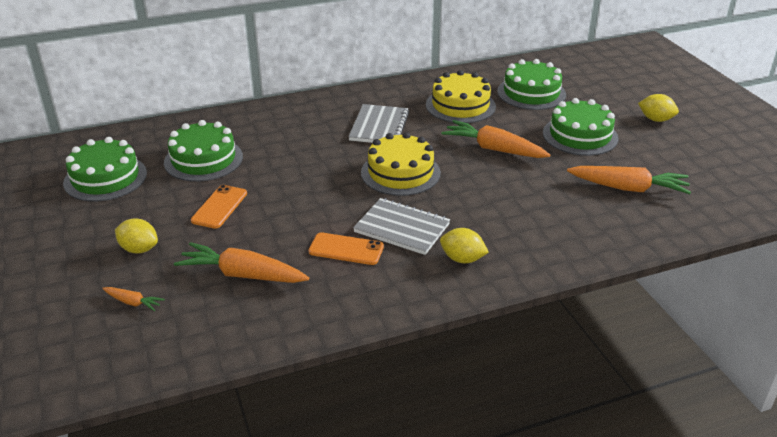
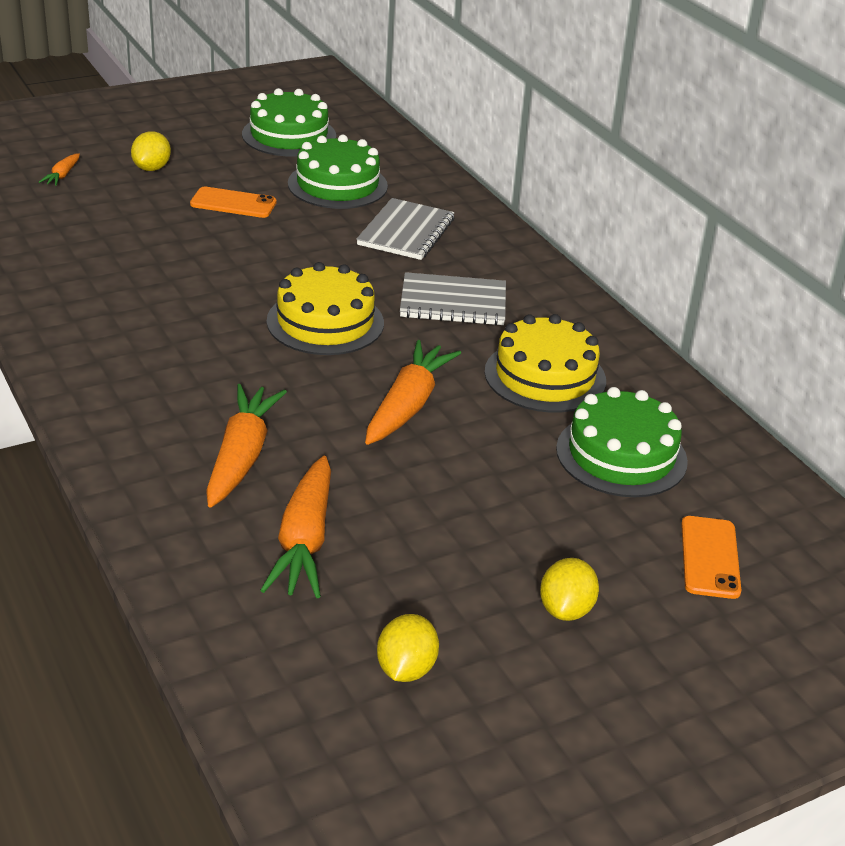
camera: 80 degrees right, 0 degrees up
(242, 275) = (101, 227): orange carrot -> orange carrot (241, 456)
(346, 249) = (144, 287): orange phone -> orange phone (709, 557)
(402, 228) = (188, 324): grey notebook -> grey notebook (406, 232)
(462, 259) = (118, 370): yellow lemon -> yellow lemon (406, 669)
(580, 135) = (475, 501): green cake -> none

